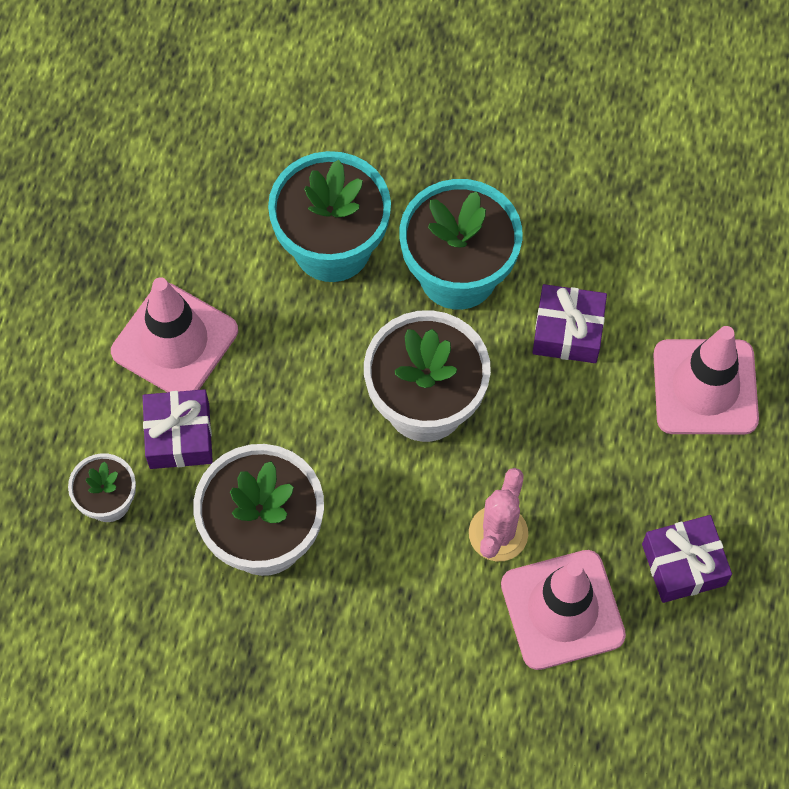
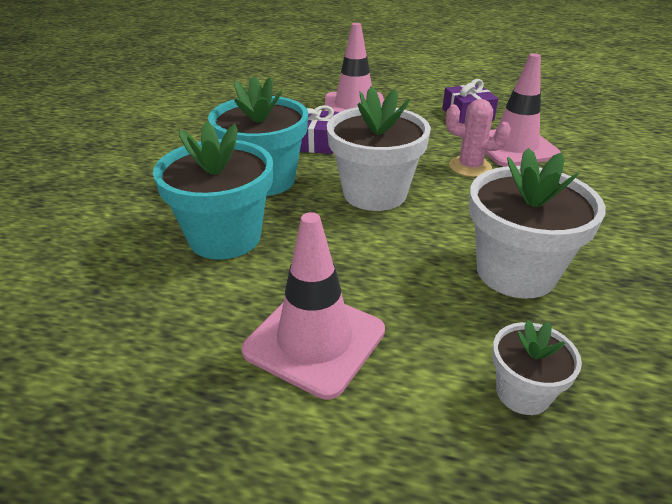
camera: 90 degrees left, 30 degrees down
(179, 436) = (427, 333): purple gift -> none

